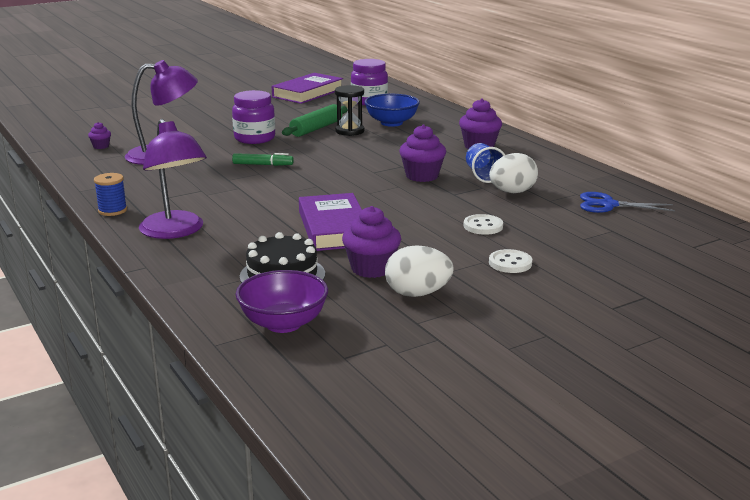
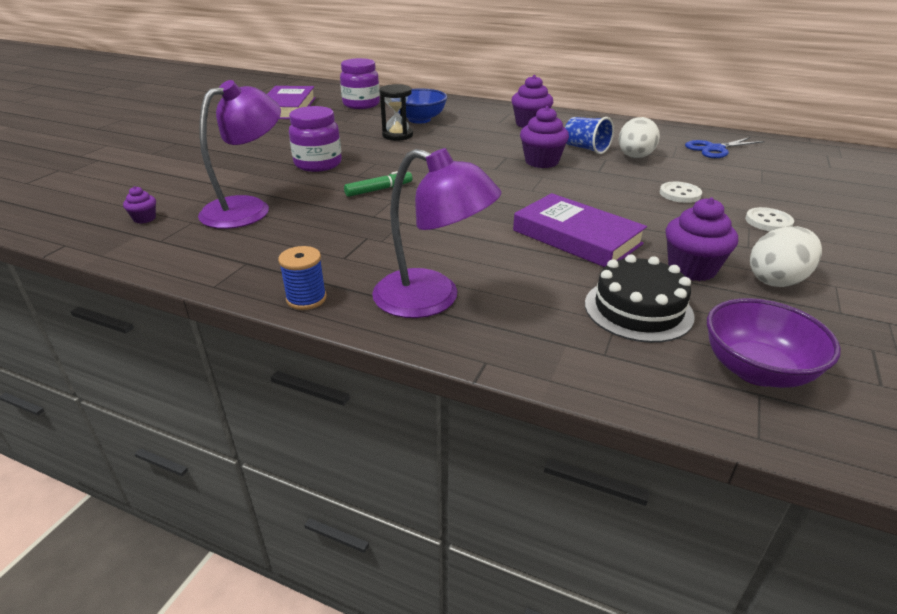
camera: 35 degrees left, 10 degrees up
(316, 128) = (361, 140): green rolling pin -> none

